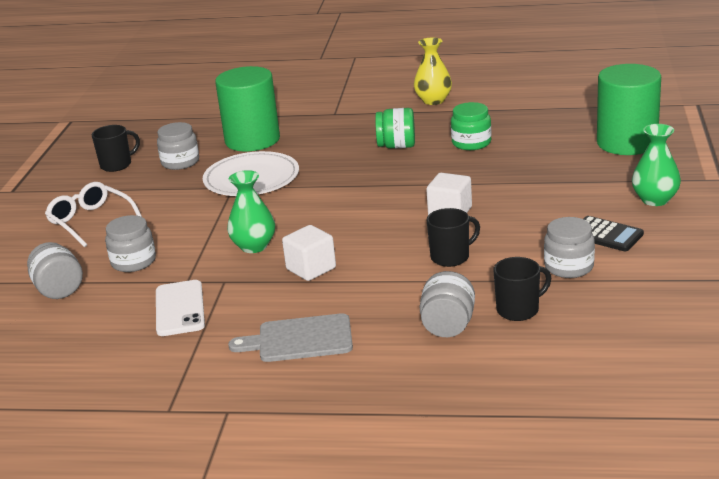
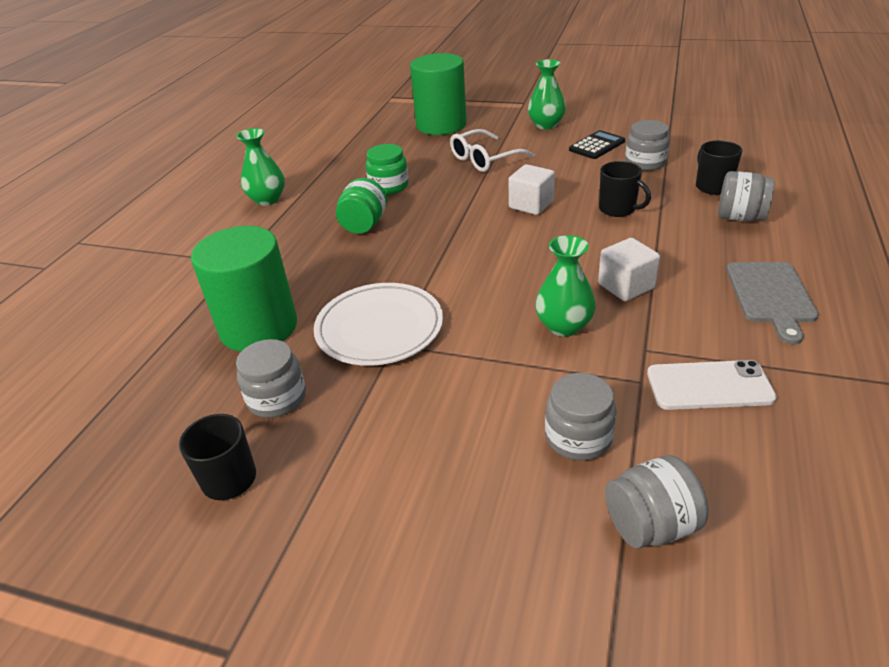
camera: 80 degrees left, 10 degrees up
(91, 221) = (428, 499): white glasses -> white glasses (485, 159)
(433, 100) = (267, 199): yellow vase -> green vase
(451, 257) = (618, 209): black mug -> black mug turned 150 degrees clockwise

